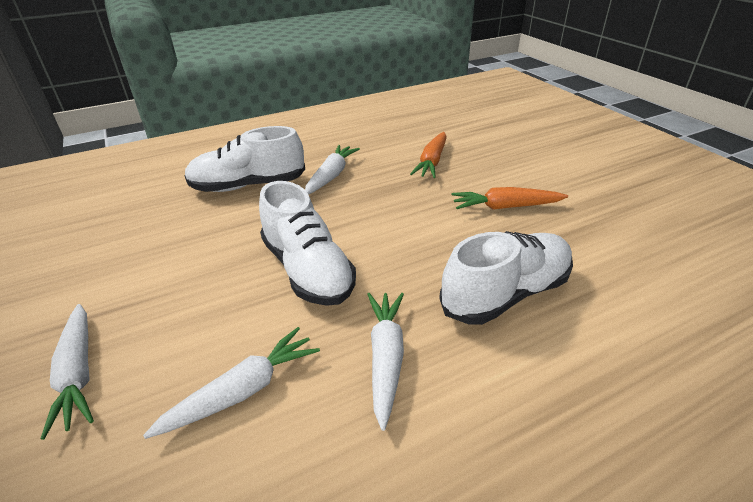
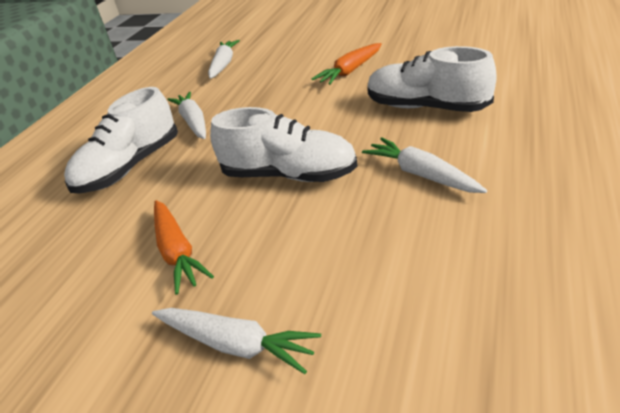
camera: 40 degrees left, 0 degrees up
(242, 391) = (373, 250): white carrot -> white carrot (223, 65)
(432, 162) = (256, 75): orange carrot -> orange carrot (177, 251)
(505, 294) = (426, 107): white shoe -> white shoe turned 75 degrees counterclockwise

